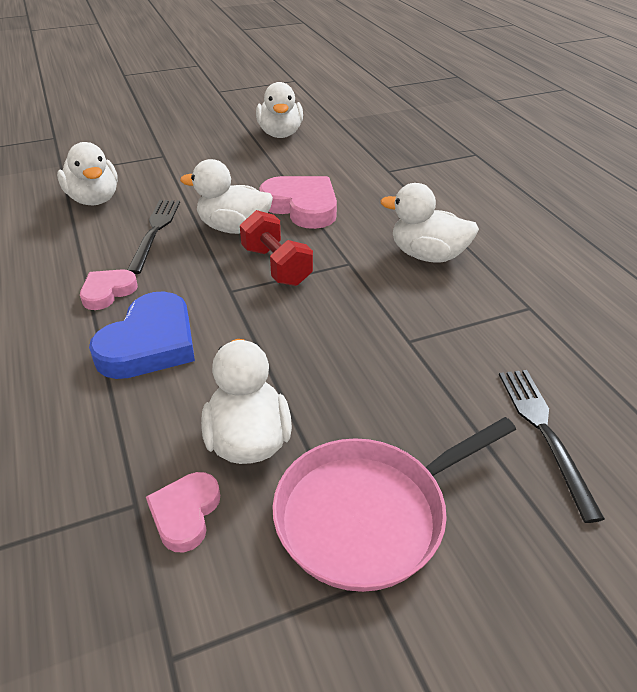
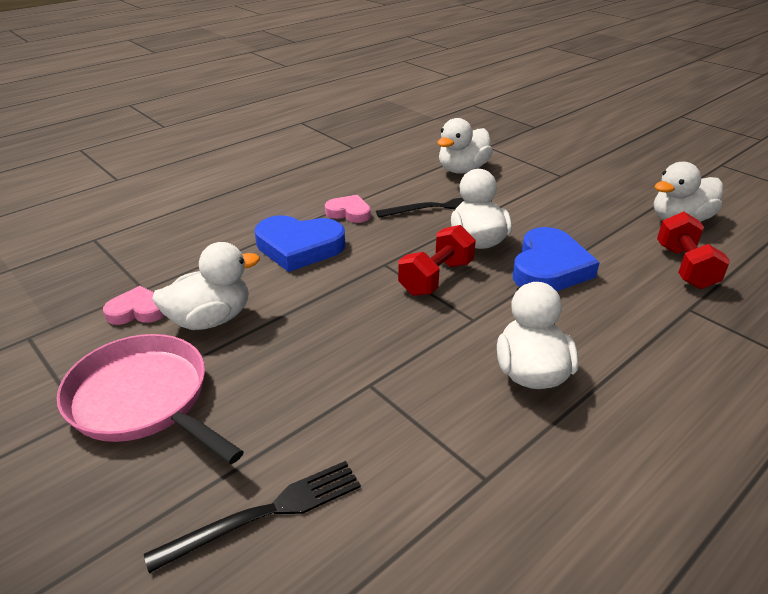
camera: 70 degrees right, 5 degrees down
(302, 206) = (549, 268): pink heart -> blue heart
(340, 154) = (685, 267): none -> red dumbbell

